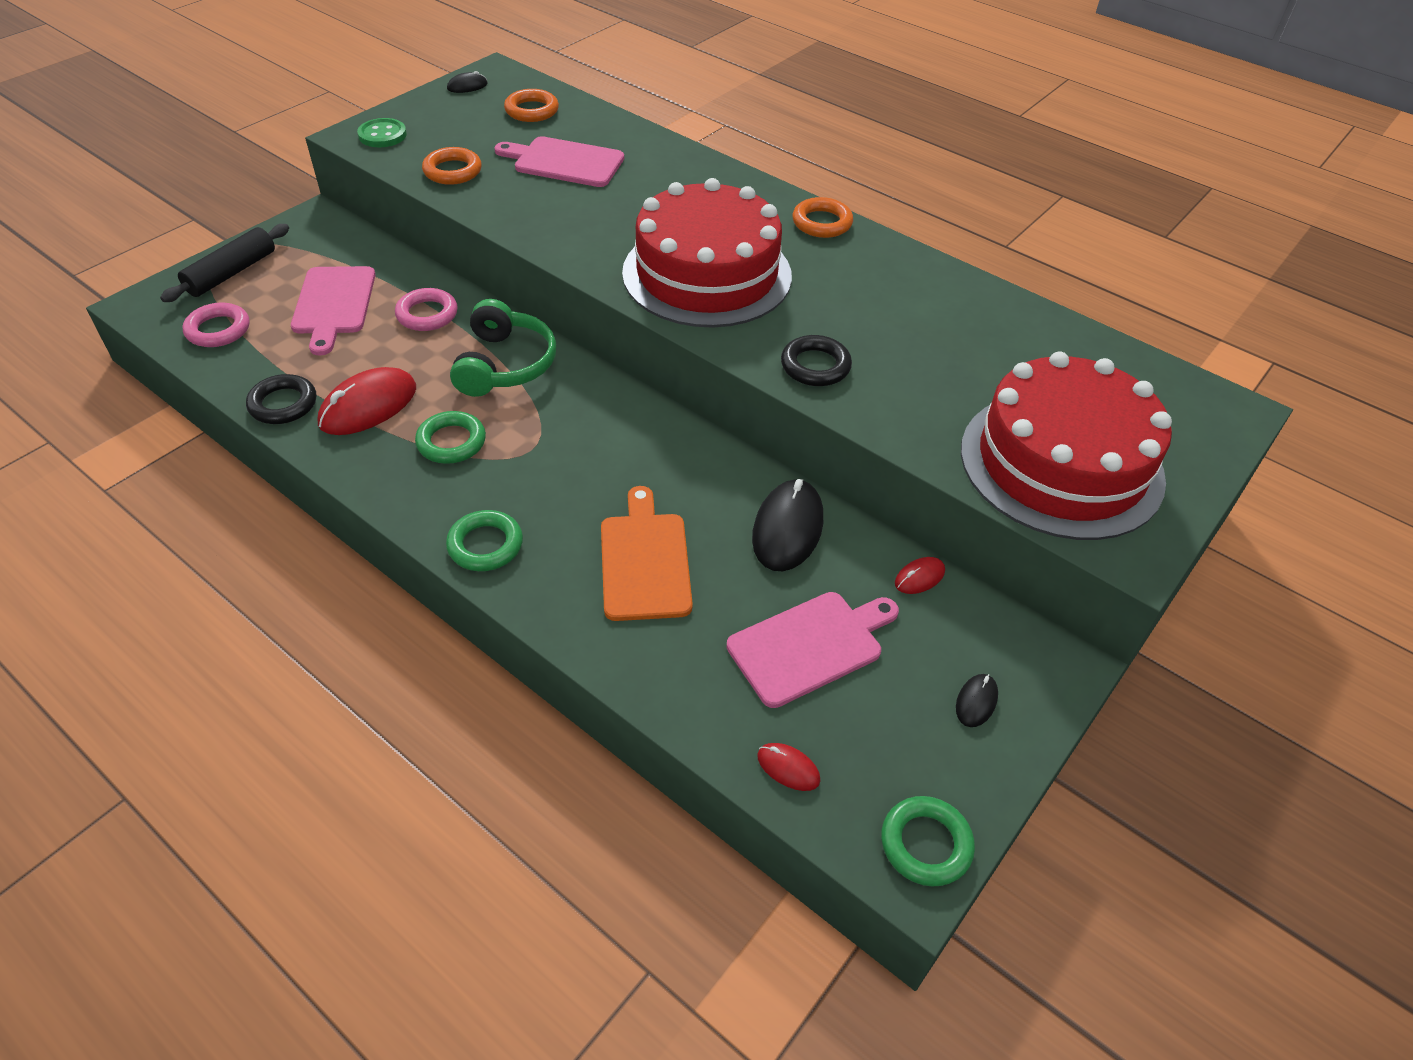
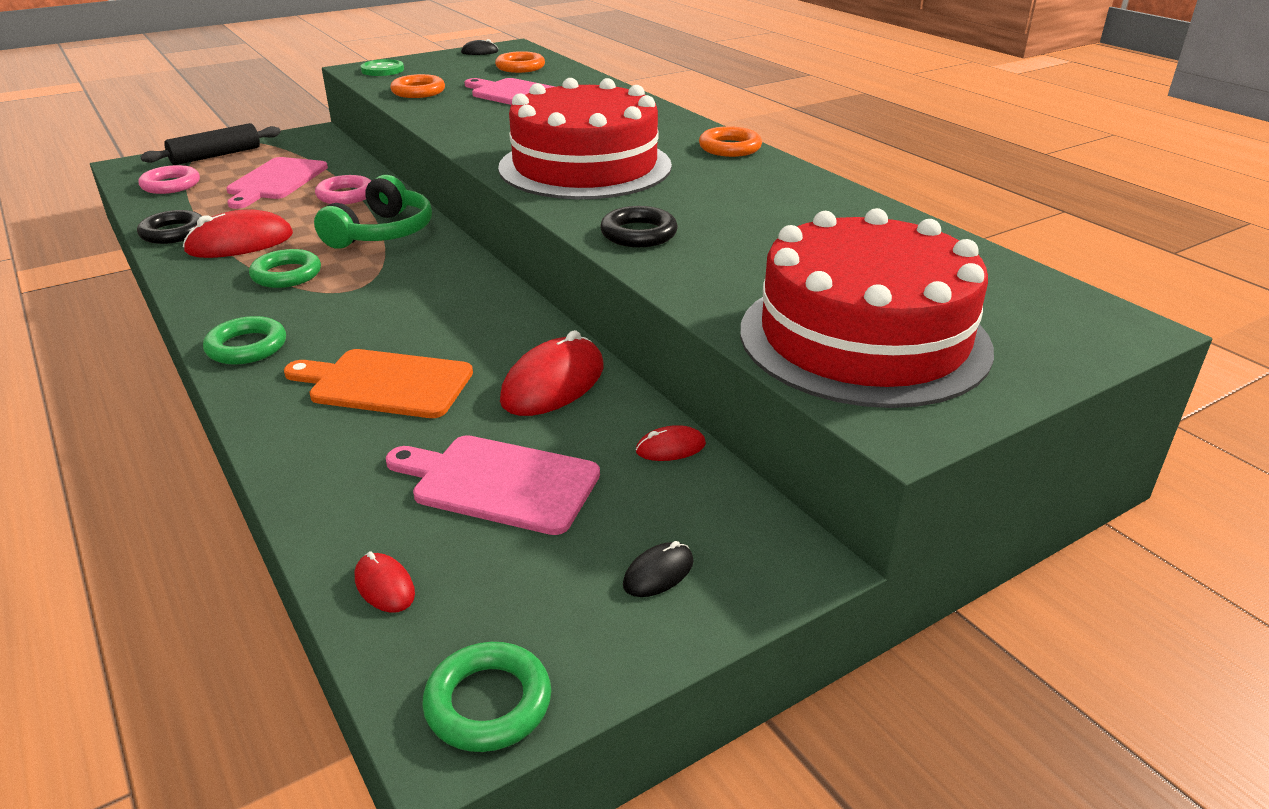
camera: 20 degrees right, 15 degrees down
(645, 561) = (385, 383): orange cutting board -> orange cutting board turned 90 degrees counterclockwise
(787, 529) = (553, 384): black mouse -> red mouse
(810, 646) = (499, 483): pink cutting board -> pink cutting board turned 150 degrees counterclockwise

